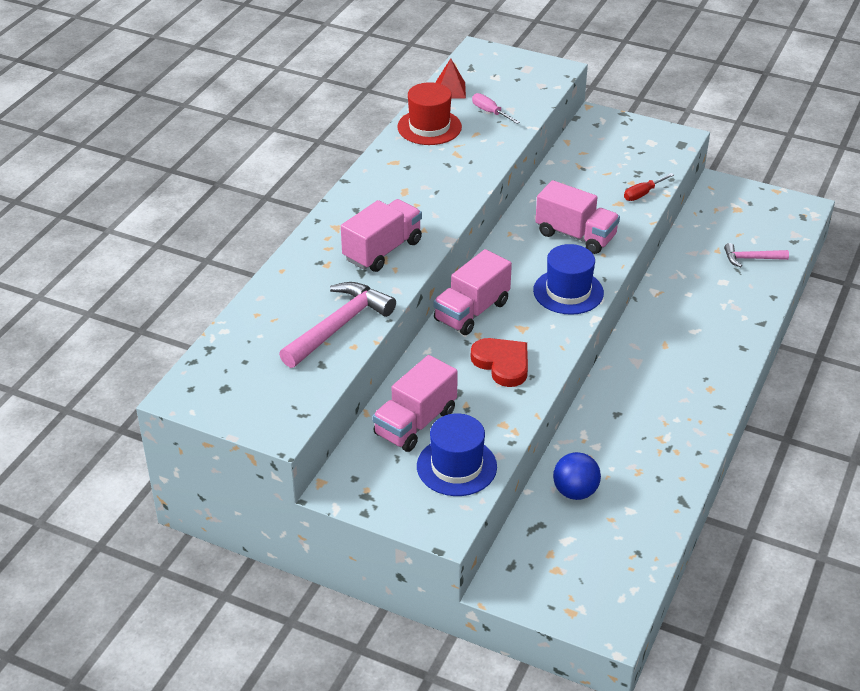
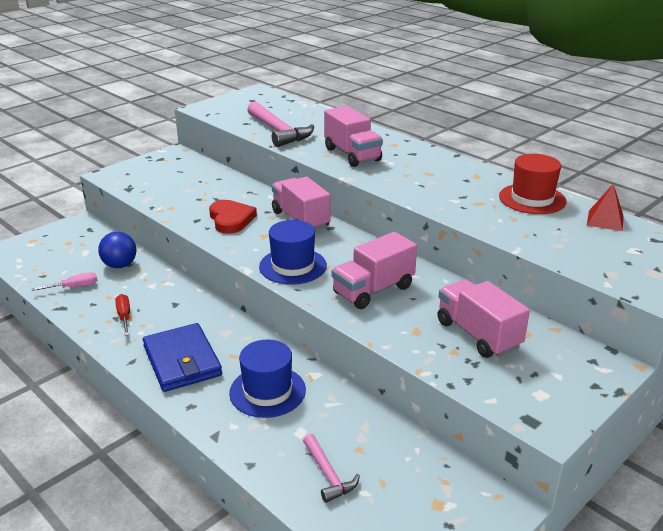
camera: 110 degrees right, 10 degrees down
(415, 423) = (203, 181): pink truck -> pink truck (478, 334)
(456, 466) = (152, 186): blue hat -> blue hat (267, 391)
(490, 112) = (554, 233): pink screwdriver -> pink screwdriver (74, 287)
(502, 364) = (231, 219): red heart -> red heart turned 90 degrees counterclockwise
(643, 194) = (427, 353): red screwdriver -> red screwdriver (124, 316)
(695, 374) = (182, 361): none -> blue wallet
(751, 259) = (328, 474): pink hammer -> pink hammer turned 135 degrees clockwise

